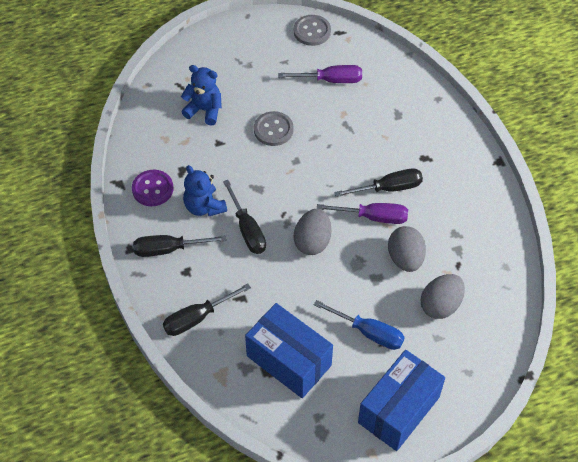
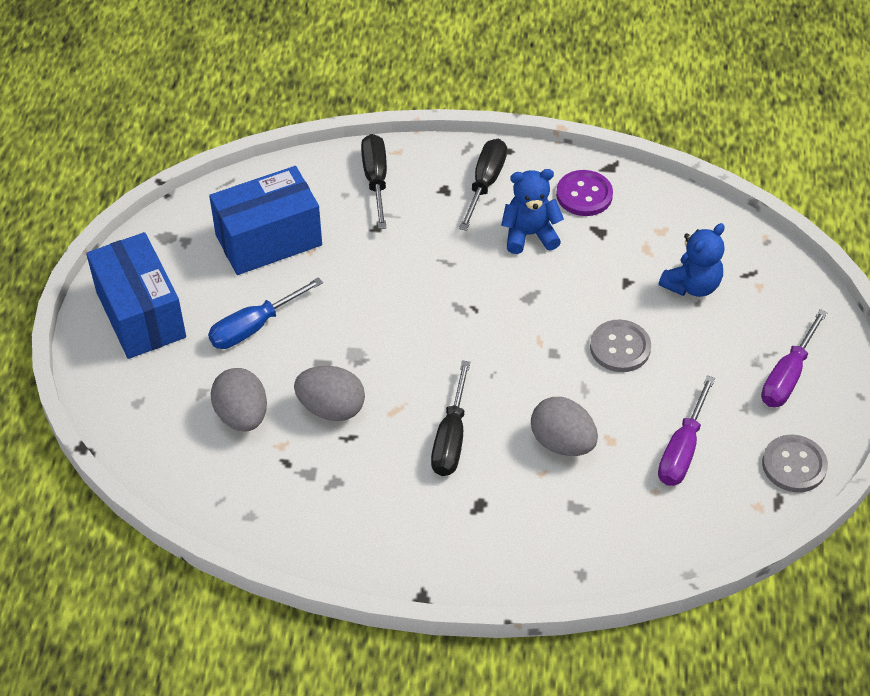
camera: 115 degrees right, 5 degrees down
(247, 230) = (470, 264): black screwdriver -> none
(312, 241) = (415, 322): grey egg -> grey egg (562, 442)
(374, 217) = (414, 401): purple screwdriver -> purple screwdriver (787, 376)

